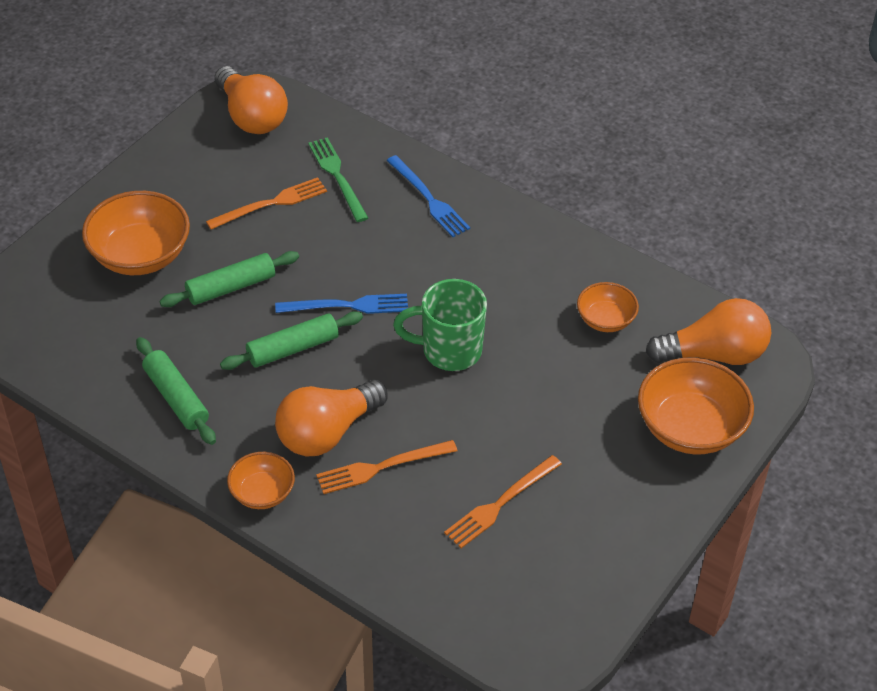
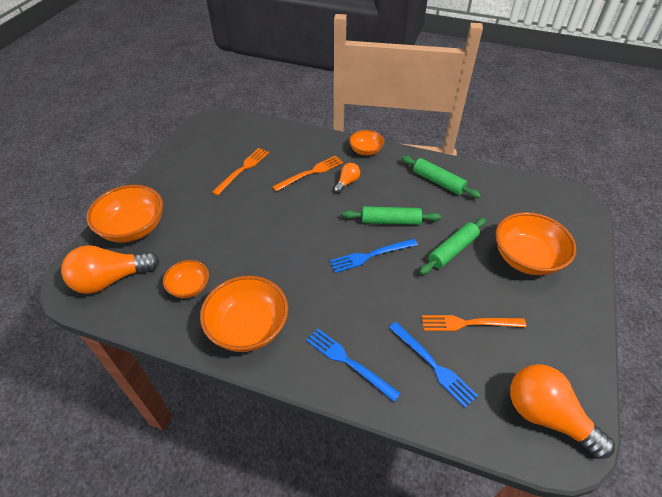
camera: 165 degrees right, 0 degrees up
(271, 204) = (468, 323): orange fork -> orange fork turned 45 degrees clockwise
(292, 348) = (390, 221): green rolling pin -> green rolling pin turned 45 degrees clockwise
(327, 432) = (347, 182): orange light bulb -> orange light bulb, size x0.49
(337, 177) = (433, 365): green fork -> blue fork
(449, 350) = (293, 241): green mug -> none
(535, 256) = (248, 327): none -> orange bowl

